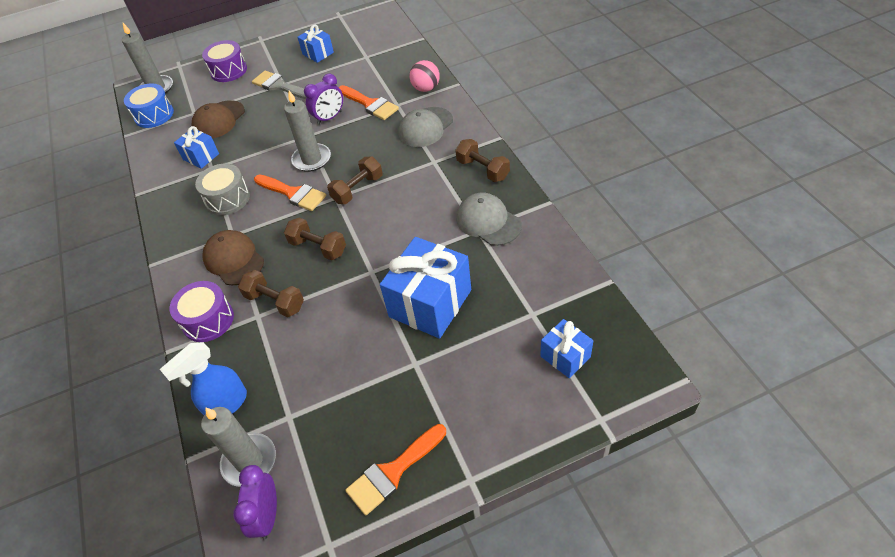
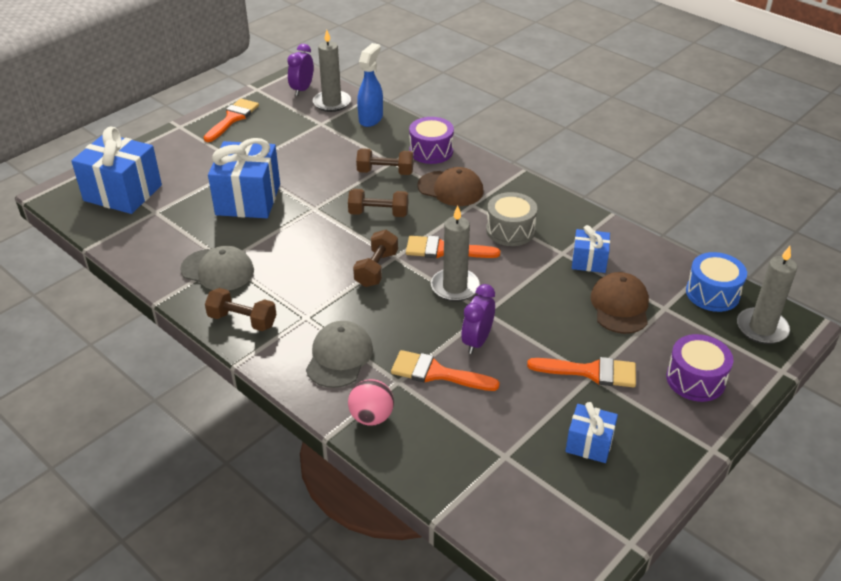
camera: 150 degrees right, 10 degrees down
(267, 515) = (302, 89): purple clock -> purple clock turned 135 degrees counterclockwise
(280, 86) = (590, 372): grey brush -> orange brush
(565, 356) = (122, 193): blue gift -> blue gift, size x1.90

